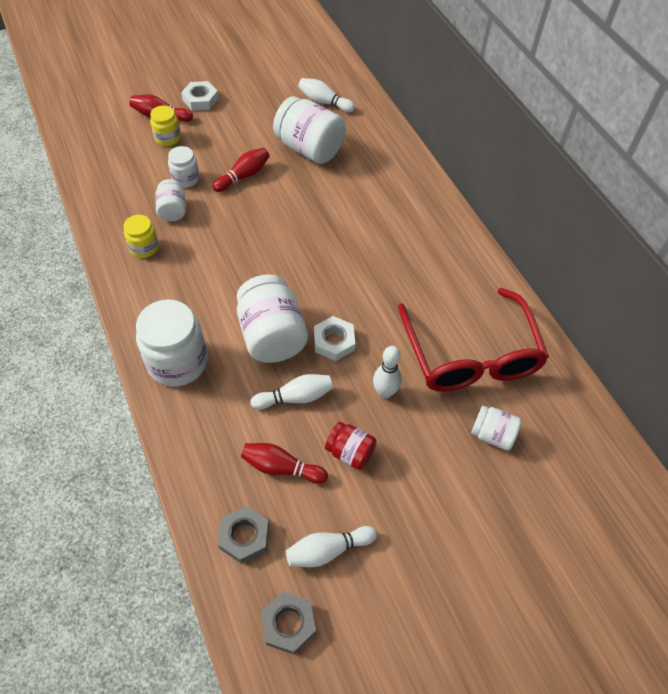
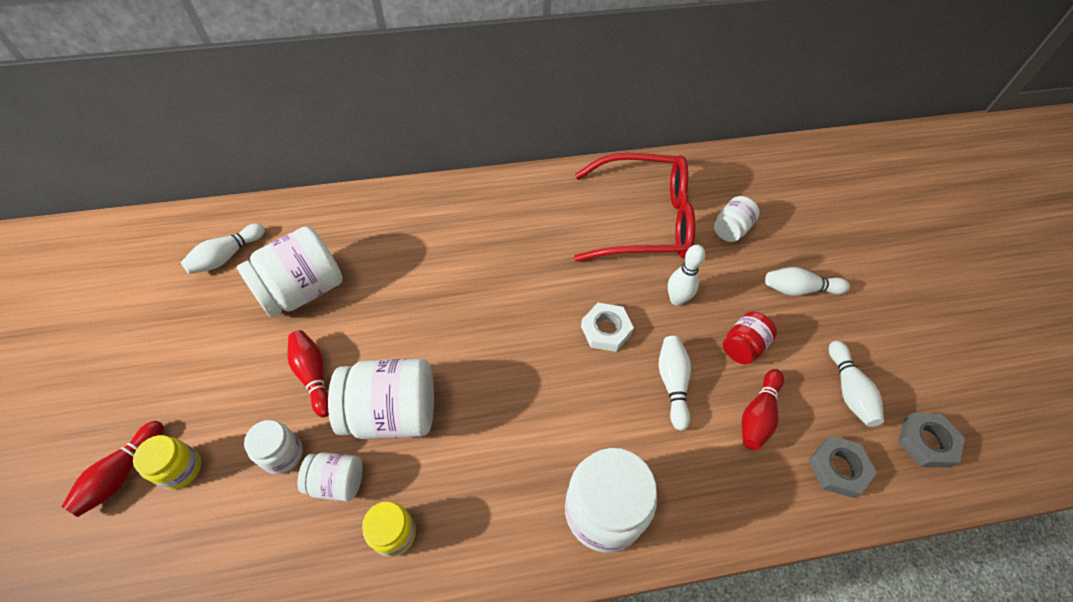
camera: 75 degrees left, 0 degrees up
(200, 99) = (123, 407): white nut -> none
(272, 336) = (585, 391): white jar -> white jar (392, 413)
(436, 504) = (799, 289): none -> white bowling pin

